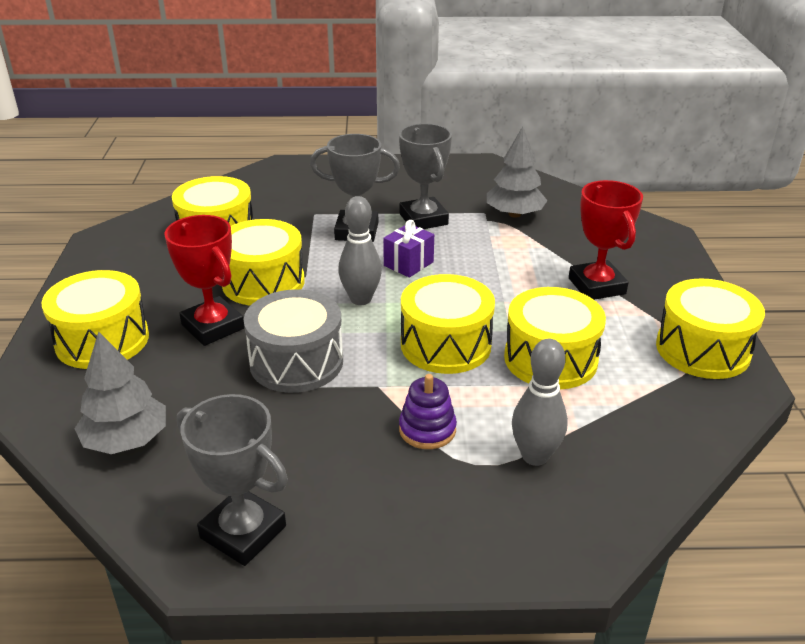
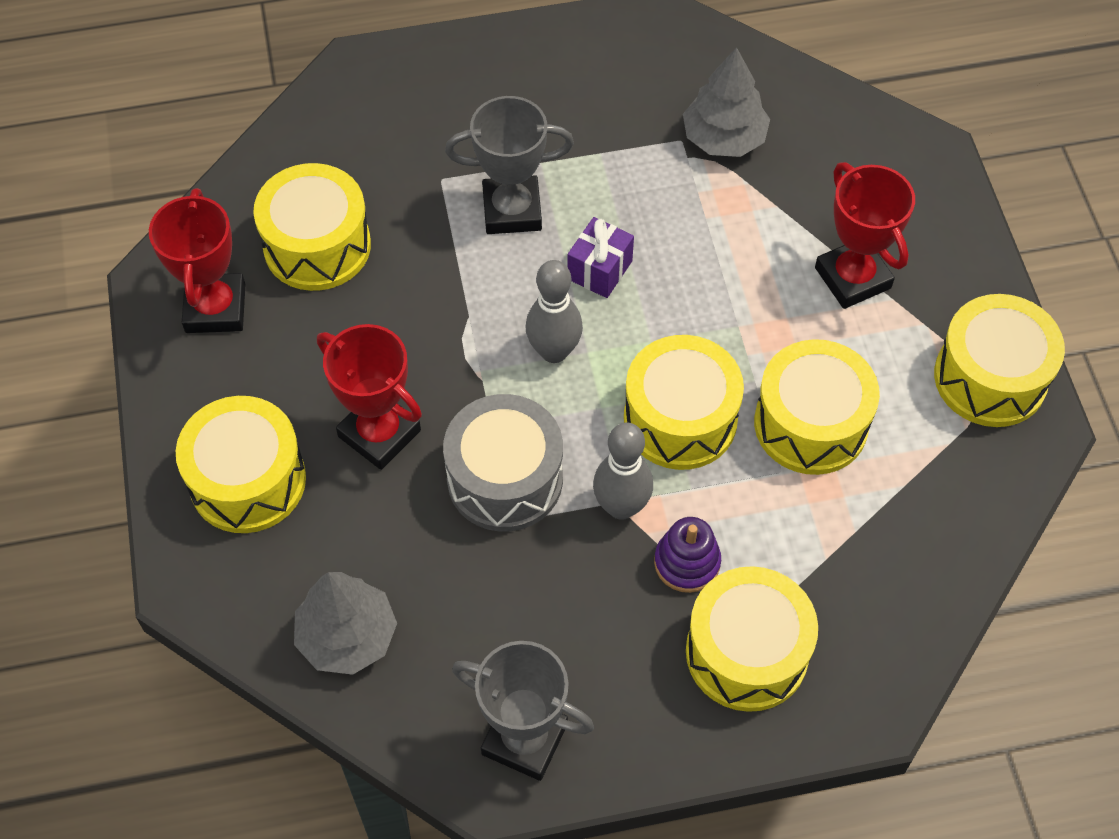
camera: 10 degrees left, 25 degrees up
(132, 254) = (215, 308): none -> red trophy
(263, 282) = (416, 338): yellow drum -> yellow drum (746, 652)
(423, 219) = (599, 169): grey trophy -> none
(535, 456) = (813, 582): grey bowling pin -> grey bowling pin (621, 506)

